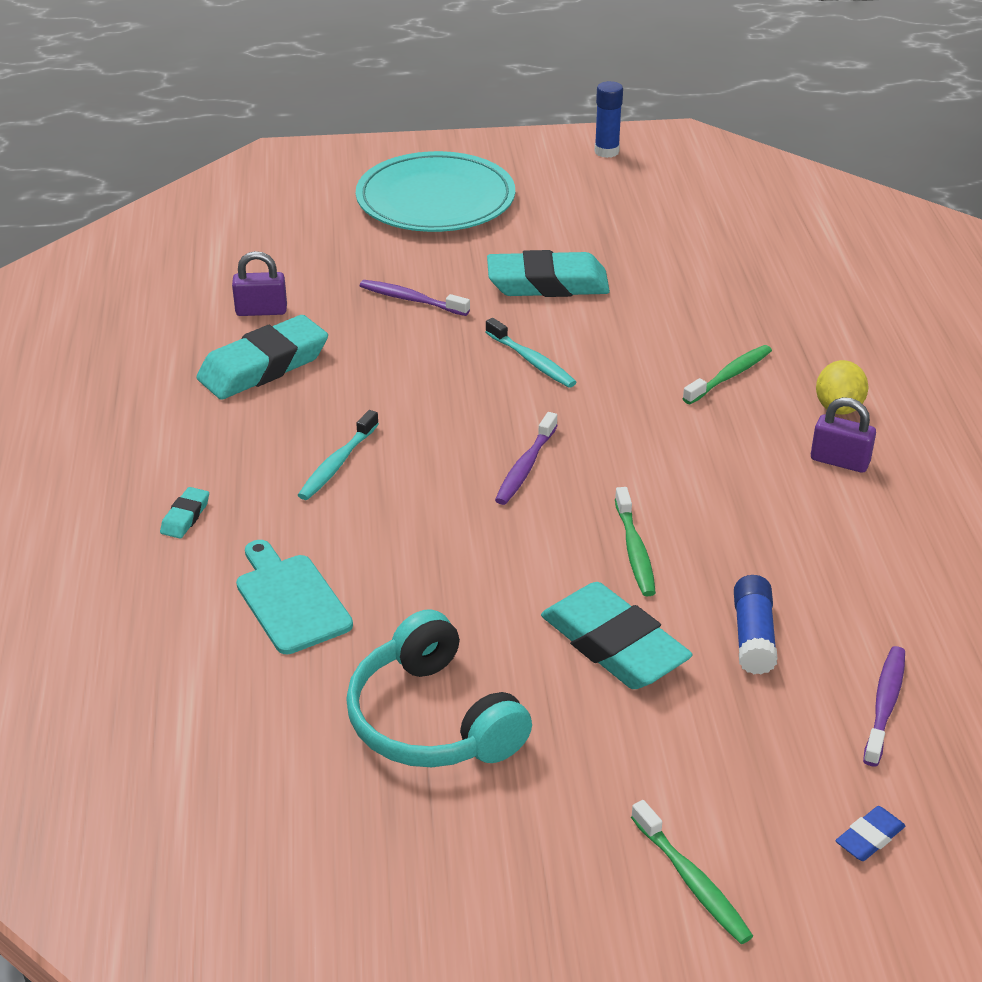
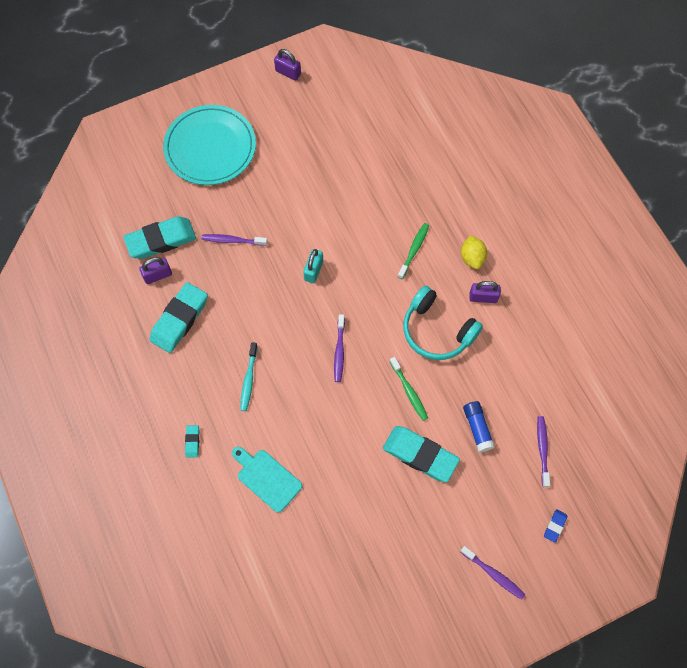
camera: 20 degrees left, 30 degrees up
(432, 720) = (359, 527): turquoise headphones -> turquoise headphones (437, 331)
(532, 361) = (313, 270): turquoise toothbrush -> turquoise padlock
(547, 284) = (298, 204): turquoise eraser -> turquoise eraser (161, 240)
(606, 151) = (288, 72): blue glue stick -> purple padlock
(692, 881) = (493, 574): green toothbrush -> purple toothbrush

